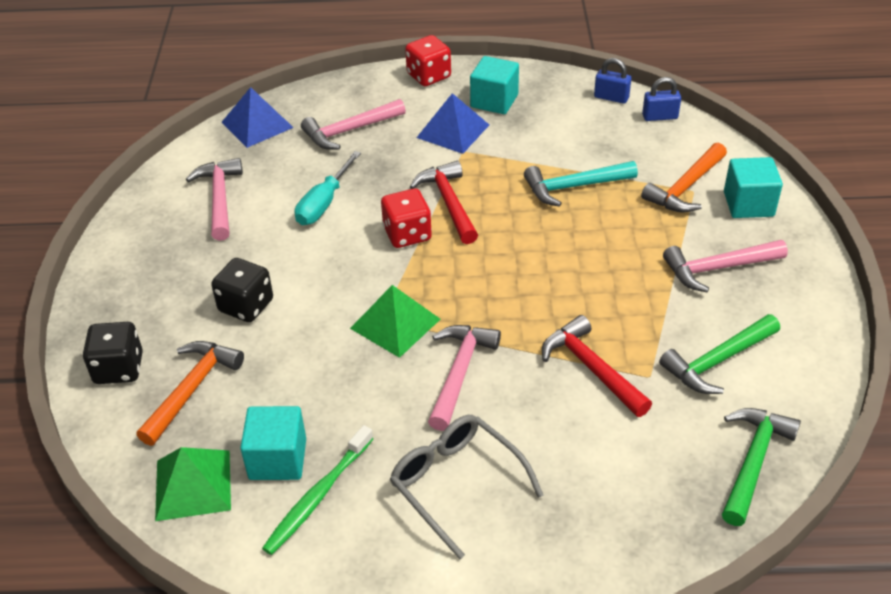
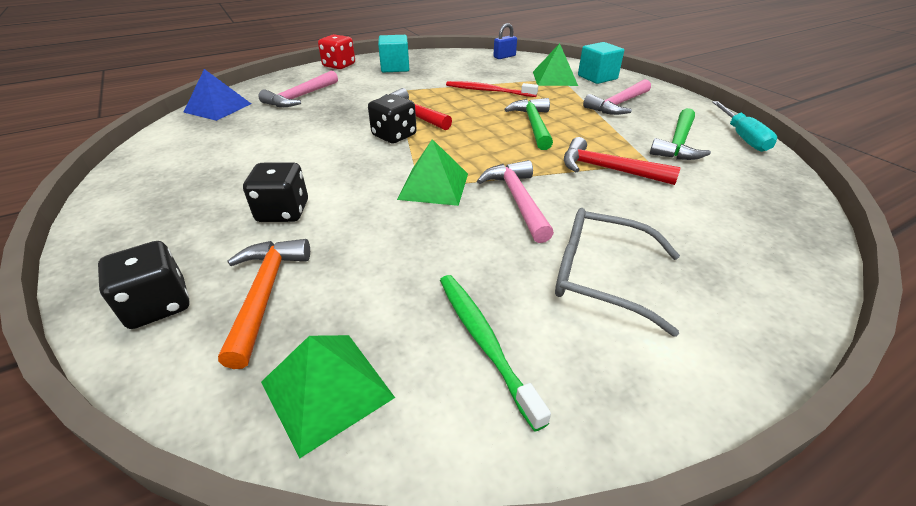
camera: 30 degrees left, 5 degrees down
(219, 198) = (209, 152): pink hammer -> none
(277, 459) = (411, 322): turquoise cube -> none
(317, 497) = (483, 340): green toothbrush -> green toothbrush turned 150 degrees clockwise
(323, 204) = (309, 135): turquoise screwdriver -> turquoise screwdriver (742, 137)
(407, 234) = (394, 136): red dice -> black dice
(453, 131) = (379, 83): blue pyramid -> none
(573, 187) = (488, 91): turquoise hammer -> red toothbrush
(611, 97) = (467, 55): blue padlock -> none
(685, 188) = (554, 78): orange hammer -> green pyramid
(753, 461) = (772, 185): green hammer -> green hammer (533, 125)

